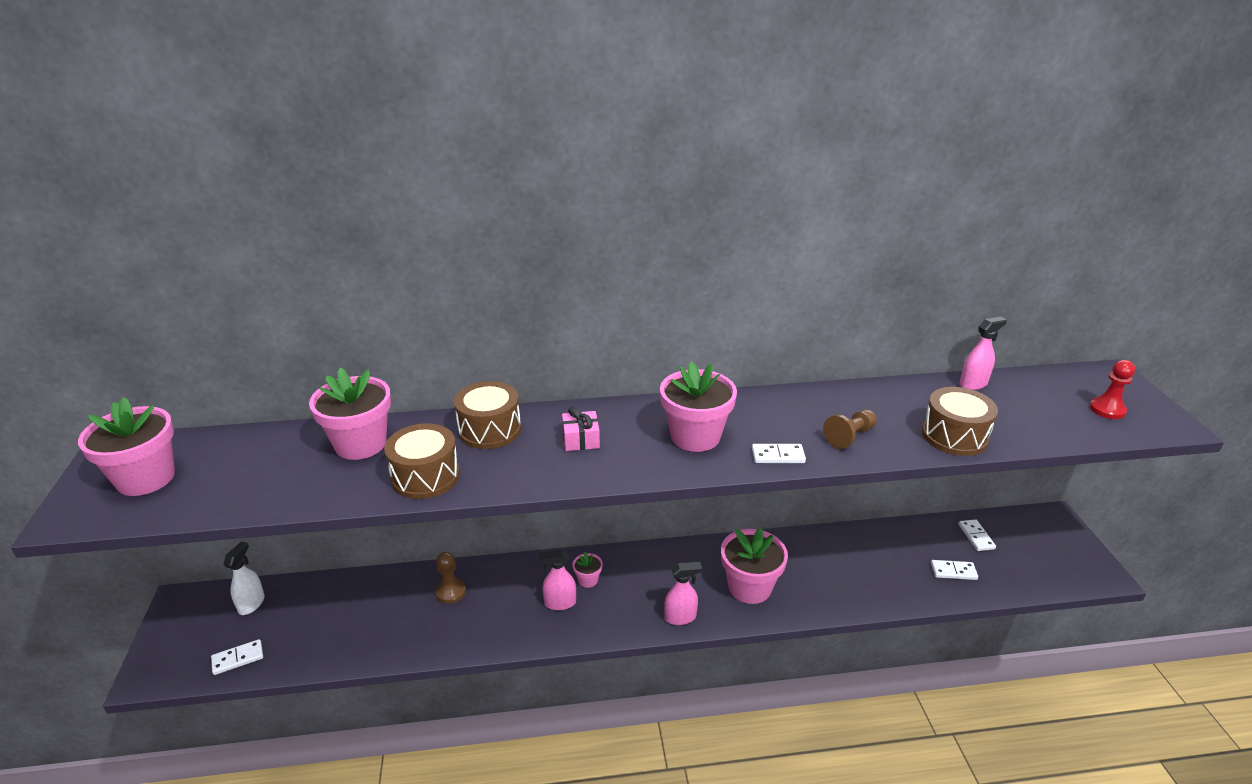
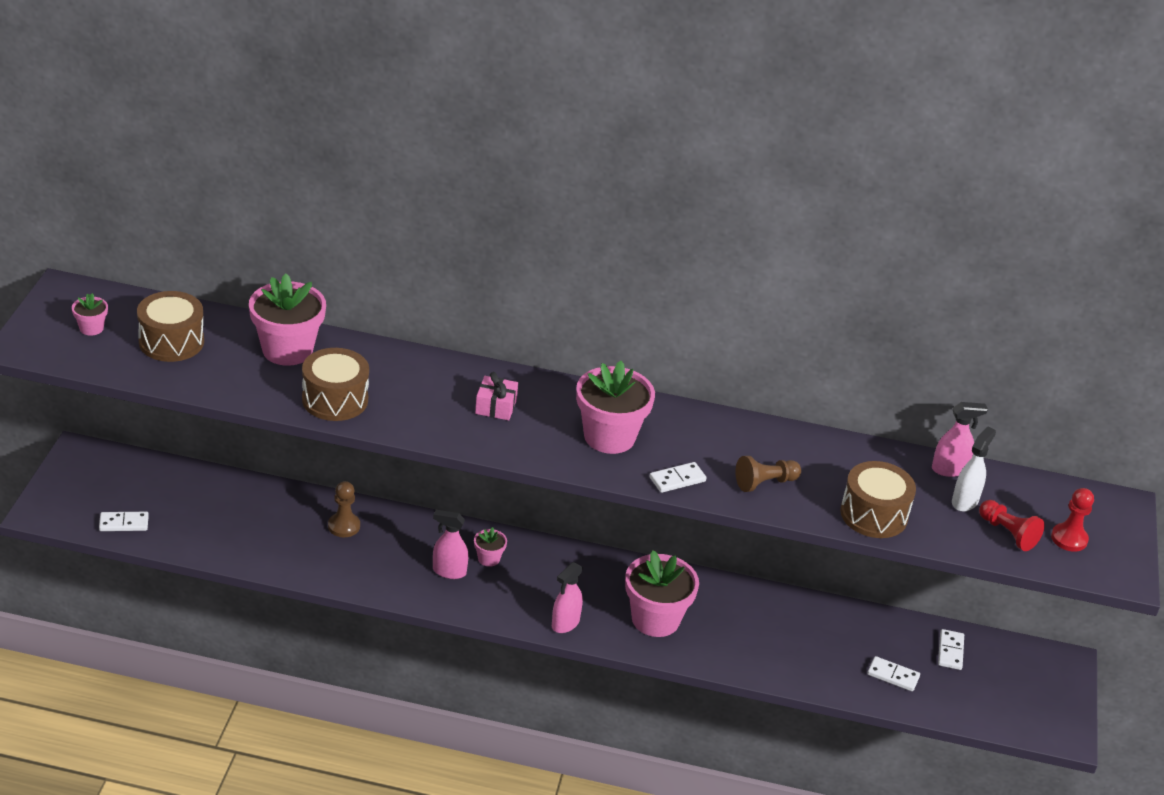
camera: 15 degrees right, 5 degrees up
(146, 478) = (91, 328): pink flower pot -> pink flower pot, size x0.47
(252, 604) = (147, 476): white spray bottle -> white spray bottle (965, 501)
(489, 430) = (413, 371): brown drum -> brown drum (171, 342)
(680, 617) = (565, 623): pink spray bottle -> pink spray bottle turned 120 degrees clockwise
(778, 456) = (677, 479): white domino -> white domino turned 45 degrees counterclockwise
(1062, 419) = (1008, 533): none -> red pawn

